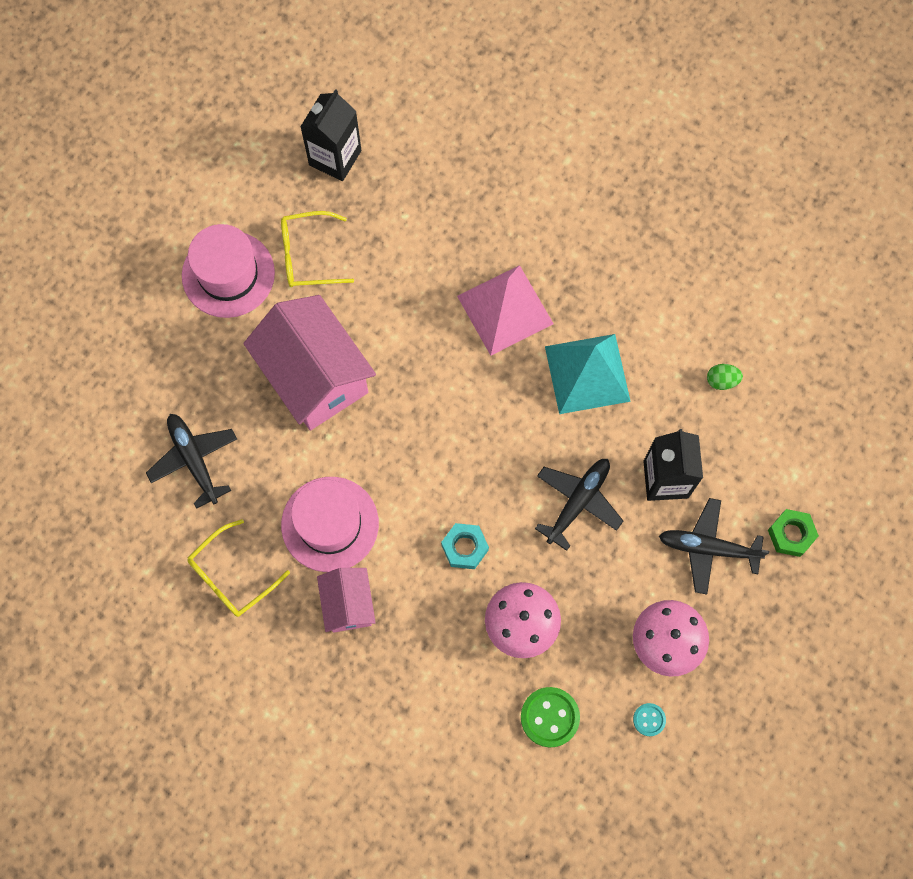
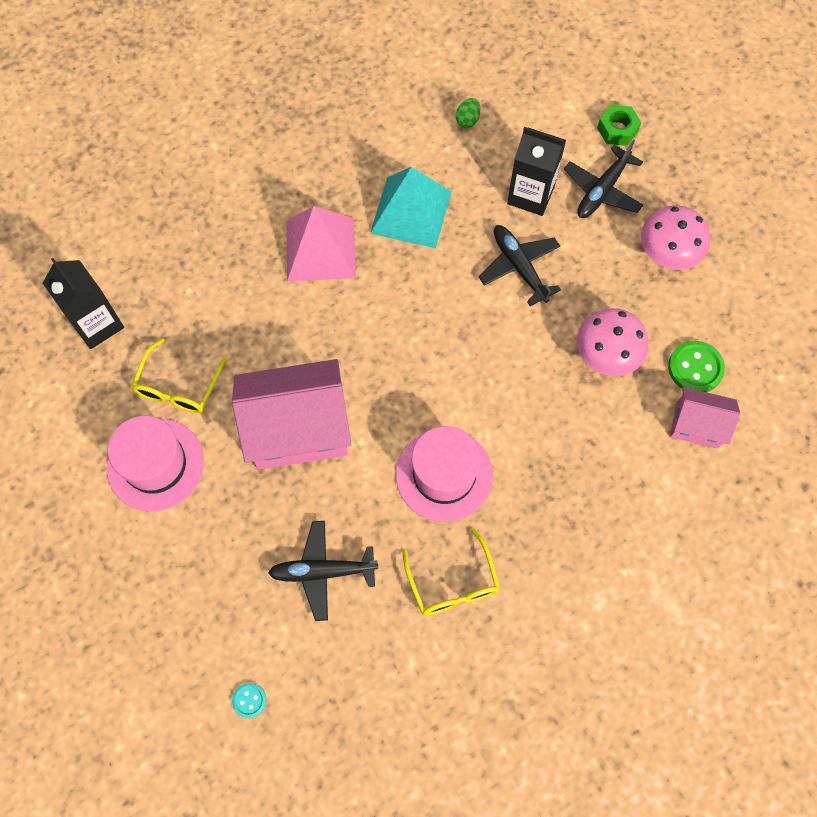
camera: 65 degrees left, 5 degrees down
(348, 604) = (526, 490): pink house -> pink house (697, 425)
(464, 548) = (518, 371): turquoise nut -> none
(649, 719) = (727, 294): turquoise button -> turquoise button (249, 700)

